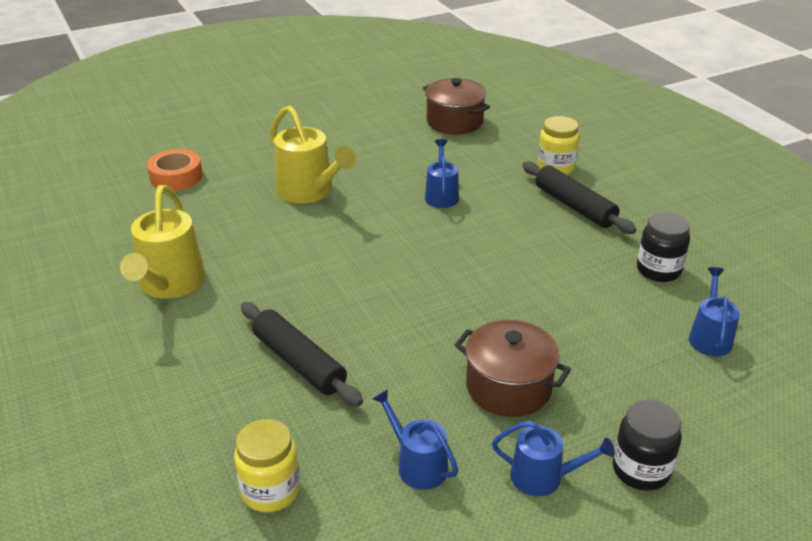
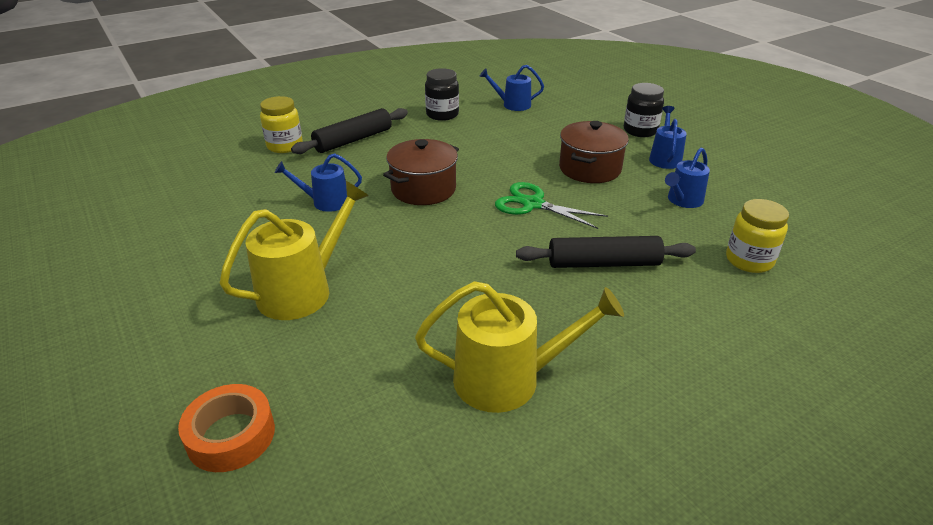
camera: 95 degrees left, 0 degrees up
(299, 362) = (603, 263): black rolling pin -> black rolling pin turned 45 degrees clockwise
(423, 325) = (533, 204): none -> green scissors
(454, 122) = (165, 198): brown pot -> brown pot (423, 189)

